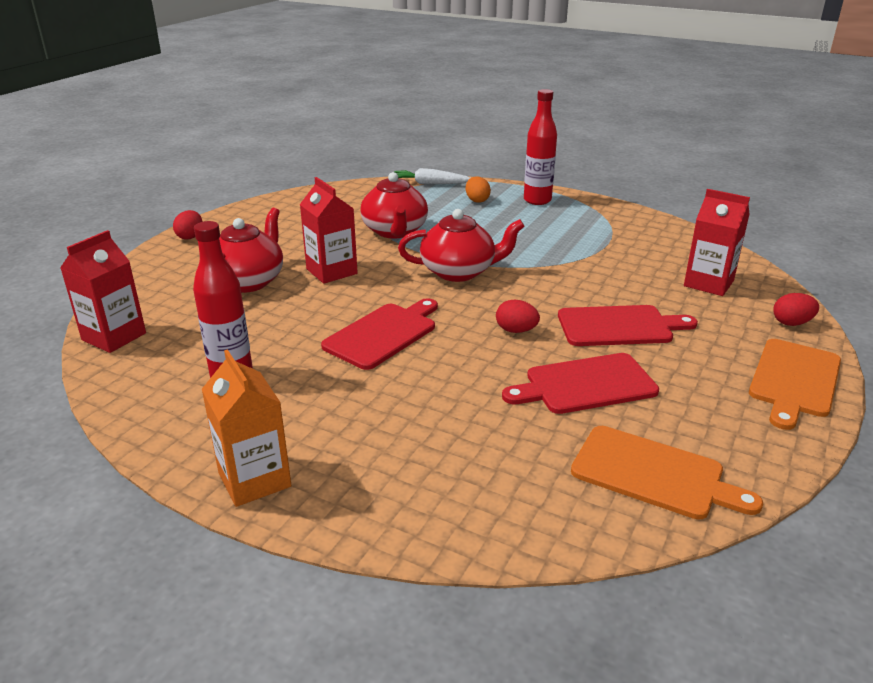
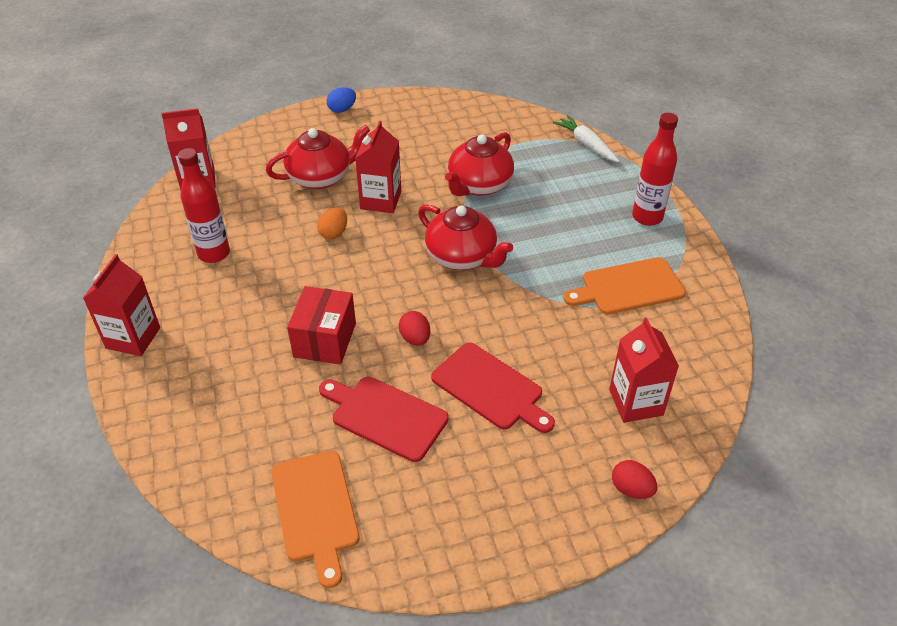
camera: 45 degrees right, 15 degrees up
(190, 236) = (342, 109): red egg -> blue egg
(254, 479) = (133, 338): orange carton -> red carton
(383, 334) = (332, 280): red cutting board -> none
(449, 371) = (325, 340): none -> red box
(477, 200) = (595, 187): orange egg -> orange egg (334, 233)
(794, 380) = (531, 532): orange cutting board -> orange cutting board (628, 287)

